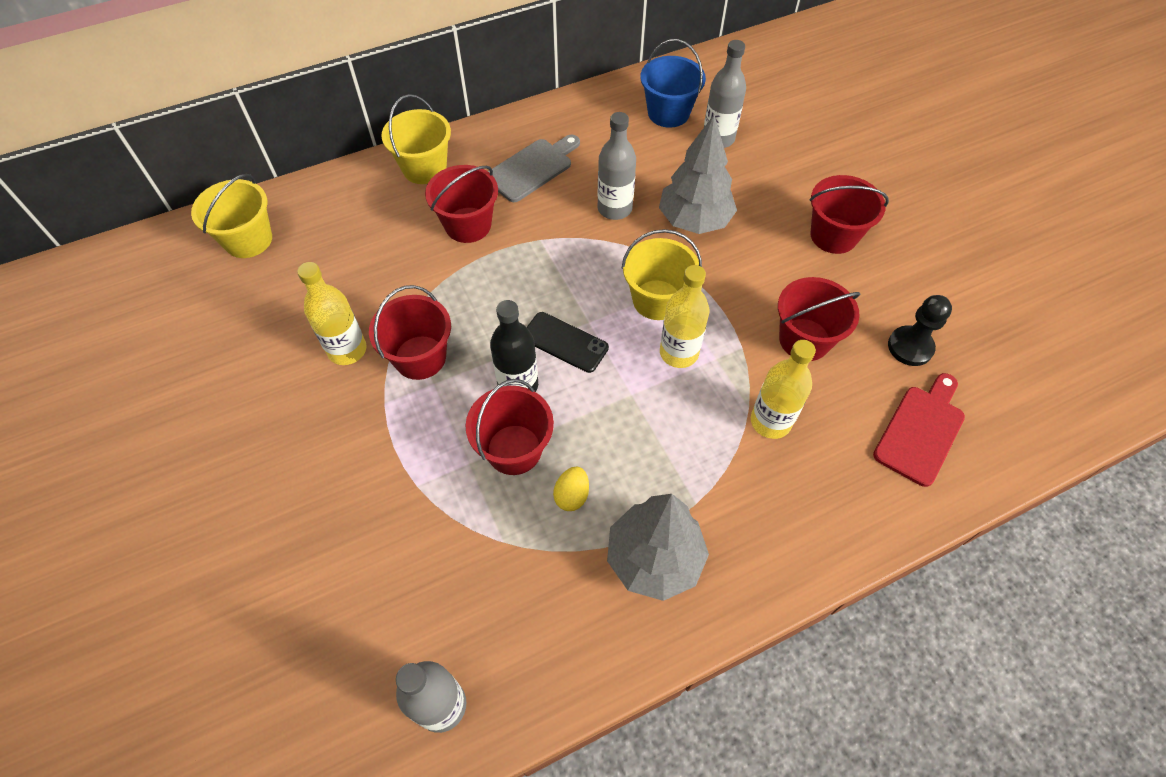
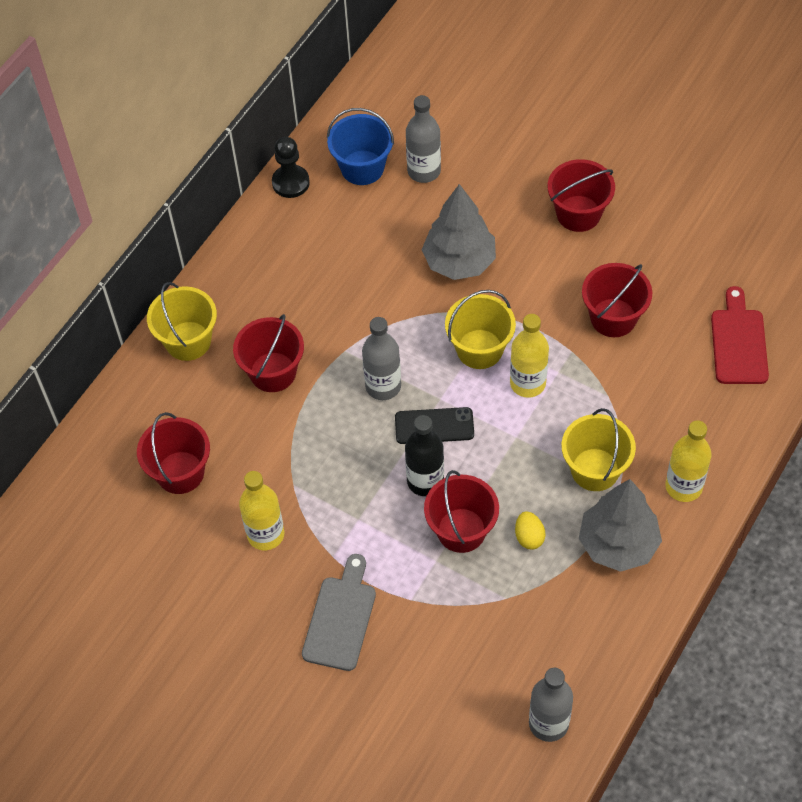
camera: 30 degrees left, 0 degrees up
(248, 240) = (90, 495): yellow bucket -> yellow bucket (595, 469)
(420, 357) = (330, 505): red bucket -> red bucket (180, 472)
(532, 168) = (285, 288): grey cutting board -> grey cutting board (340, 618)
(614, 208) = (385, 287): grey bottle -> grey bottle (383, 386)
(770, 421) = (631, 397): yellow bottle -> yellow bottle (683, 486)
(910, 347) = (693, 279): black pawn -> black pawn (290, 182)

